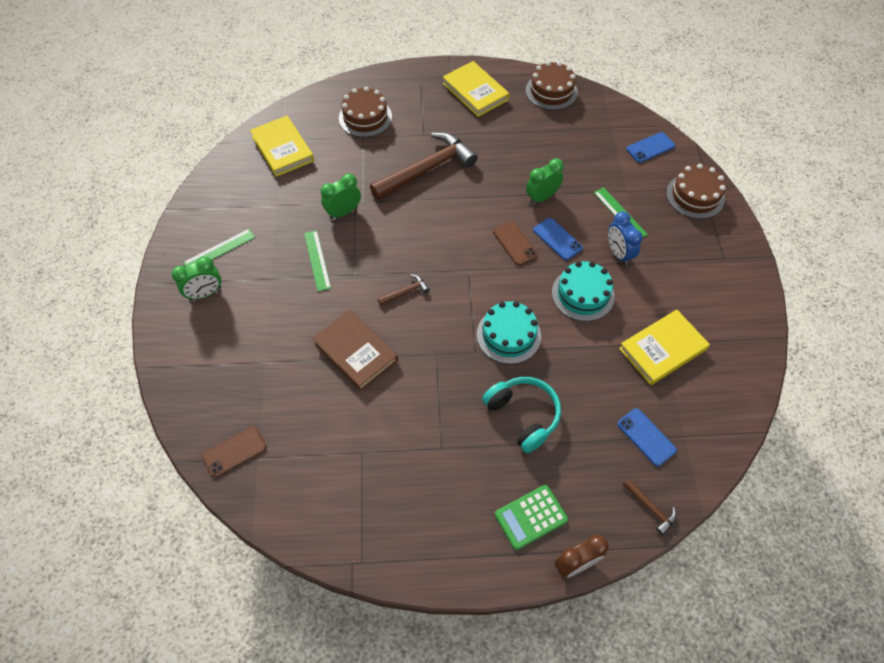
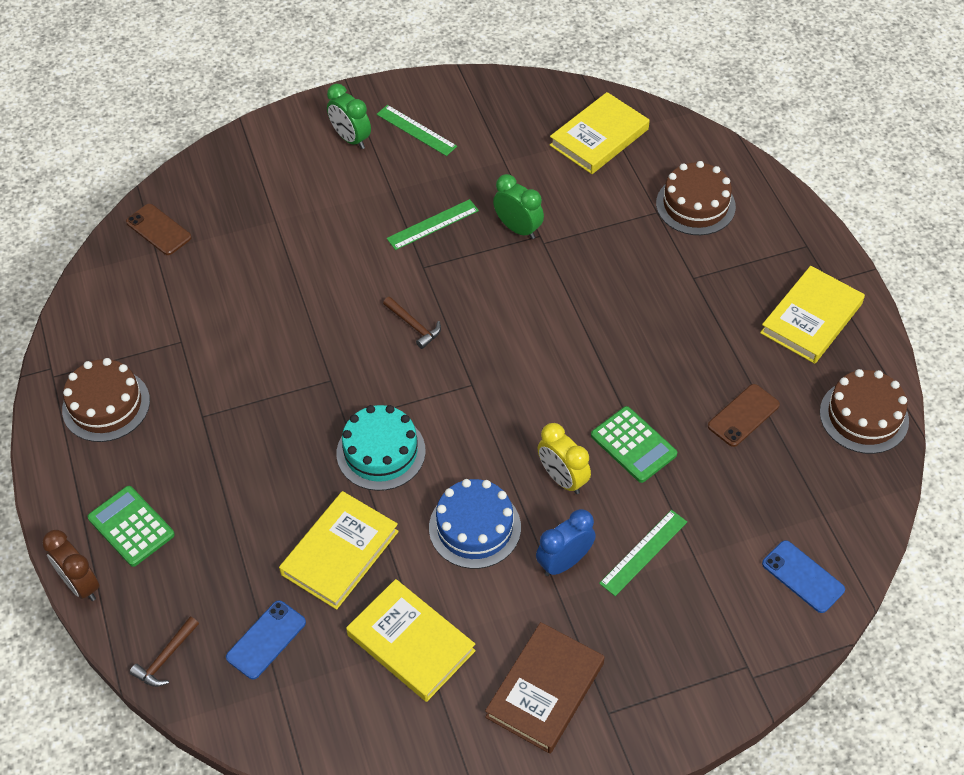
camera: 75 degrees right, 5 degrees down
(356, 352) = (311, 299): brown book -> brown book (545, 690)
(427, 169) = (629, 297): brown hammer -> none
(514, 243) = (536, 428): brown phone -> brown phone (743, 415)
(523, 415) = (265, 492): turquoise headphones -> none
(541, 197) = (633, 445): green clock -> green calculator
(557, 239) = (562, 478): blue phone -> yellow clock
(583, 294) = (475, 527): turquoise cake -> blue cake
(585, 377) = (340, 553): none -> yellow book
(695, 196) = (723, 656): brown cake -> brown cake (106, 405)

